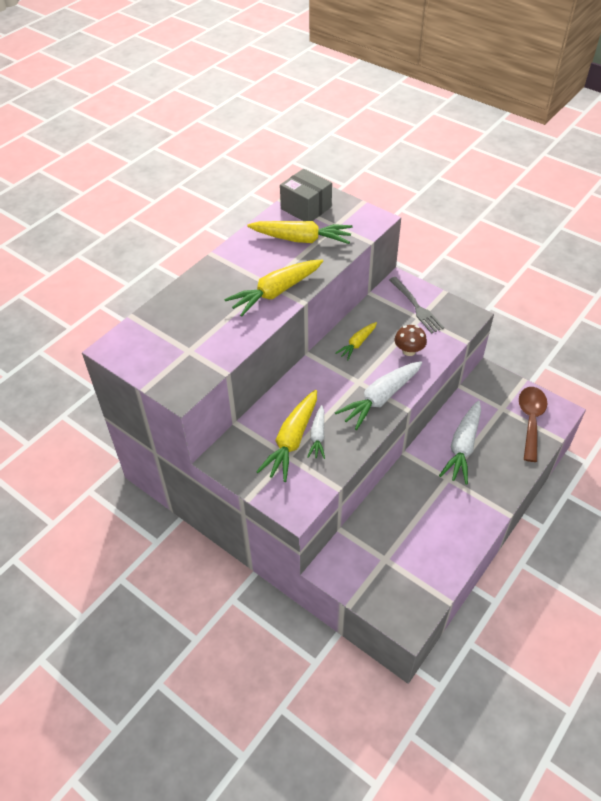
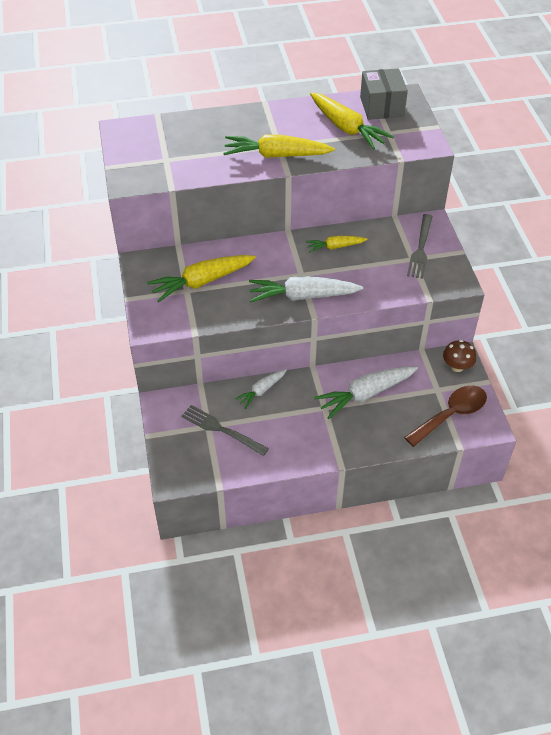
camera: 40 degrees right, 0 degrees up
(317, 436) = (223, 291): white carrot -> white carrot (261, 391)
(397, 554) = (221, 429): none -> grey fork
(409, 351) = (370, 277): brown mushroom -> brown mushroom (457, 366)

